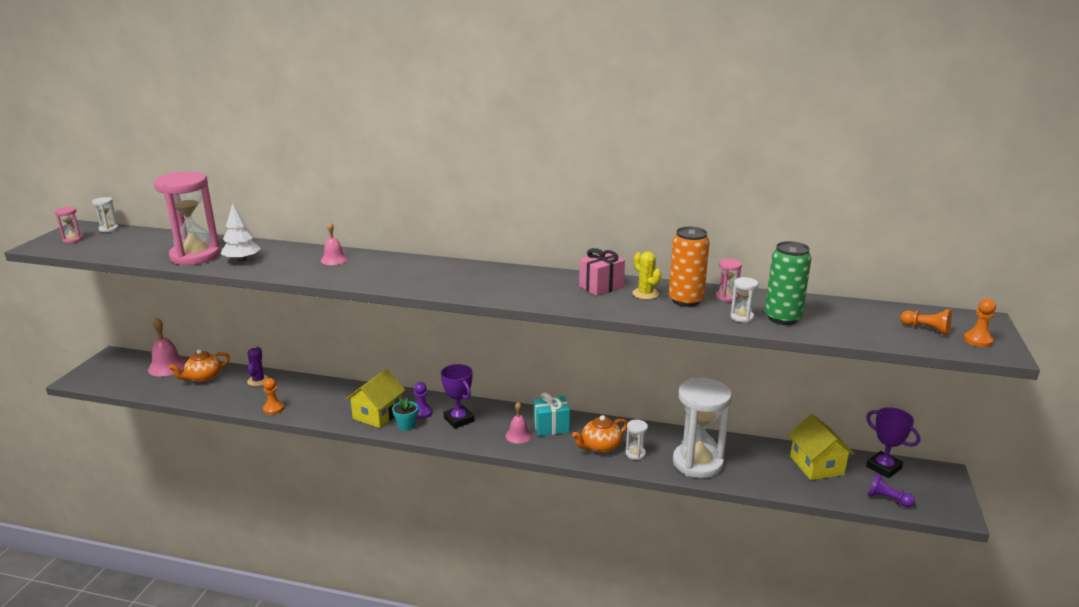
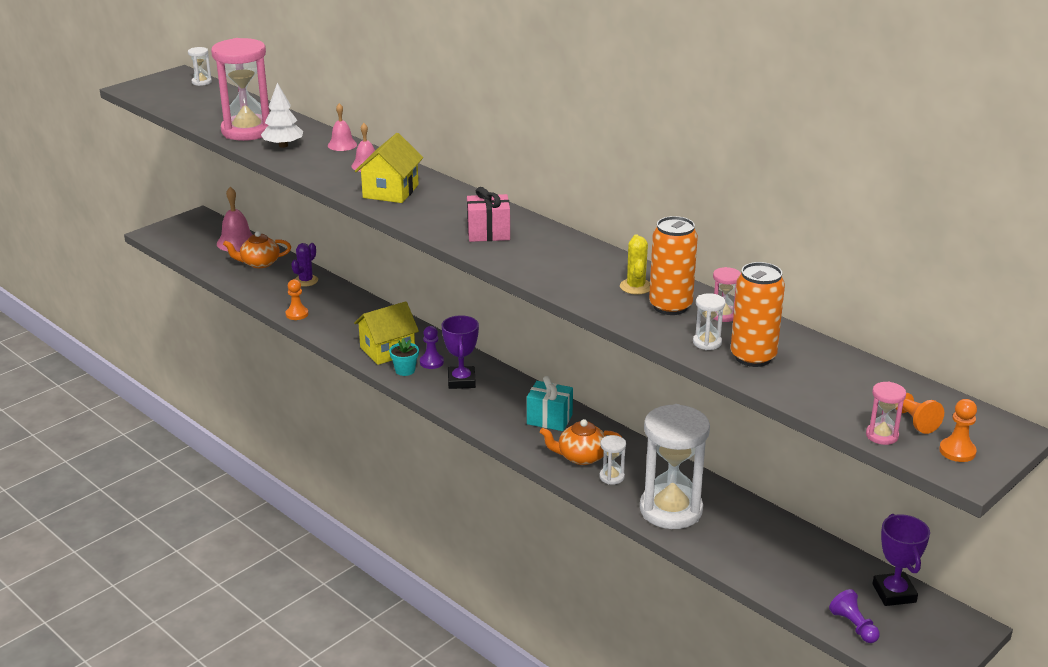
camera: 30 degrees right, 5 degrees up
(73, 240) = (162, 88): pink hourglass -> pink hourglass (882, 435)
(518, 435) = (506, 417): pink bell -> pink bell (342, 145)
(601, 287) = (598, 266): pink gift -> pink gift (488, 233)
(782, 318) = (753, 357): green can -> orange can
(816, 465) = (811, 561): yellow house -> yellow house (390, 191)

